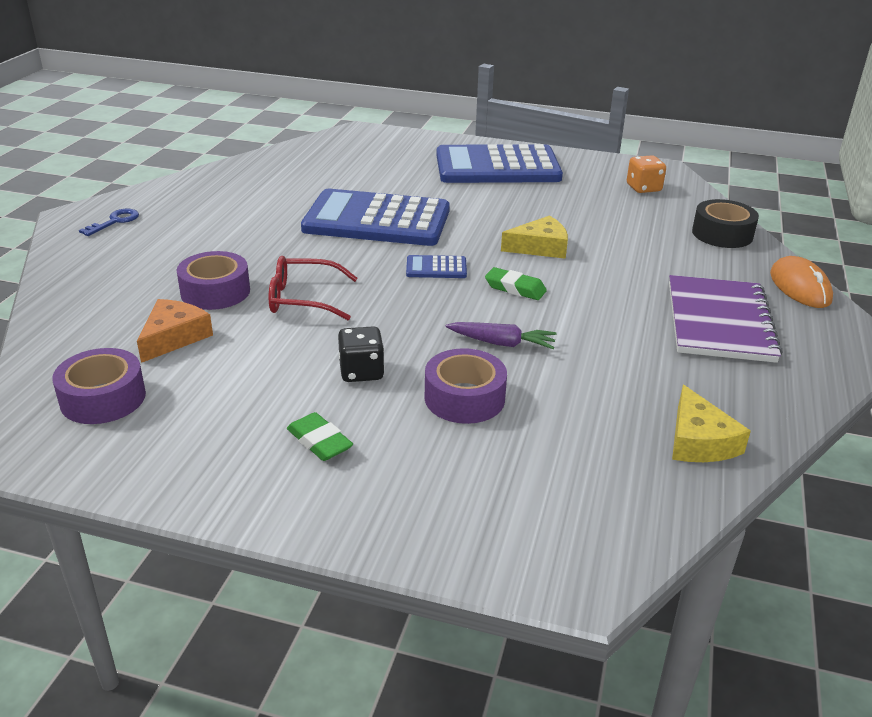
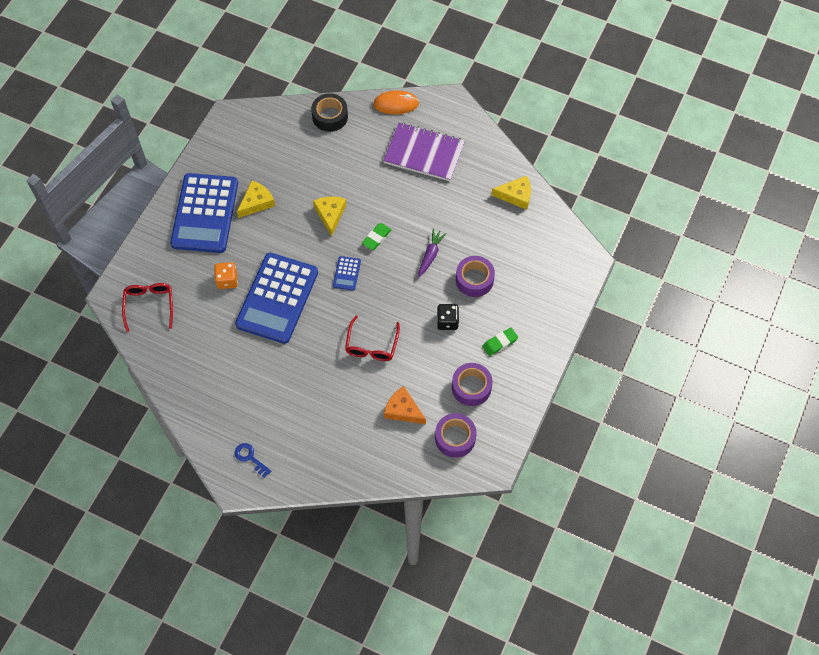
camera: 80 degrees left, 30 degrees up
(215, 291) = (356, 391): purple tape -> purple tape (471, 387)
(349, 149) = (149, 305): none -> red glasses
(532, 195) = (256, 202): none -> yellow cheese
(643, 188) = (258, 136): orange dice -> orange dice (227, 280)

